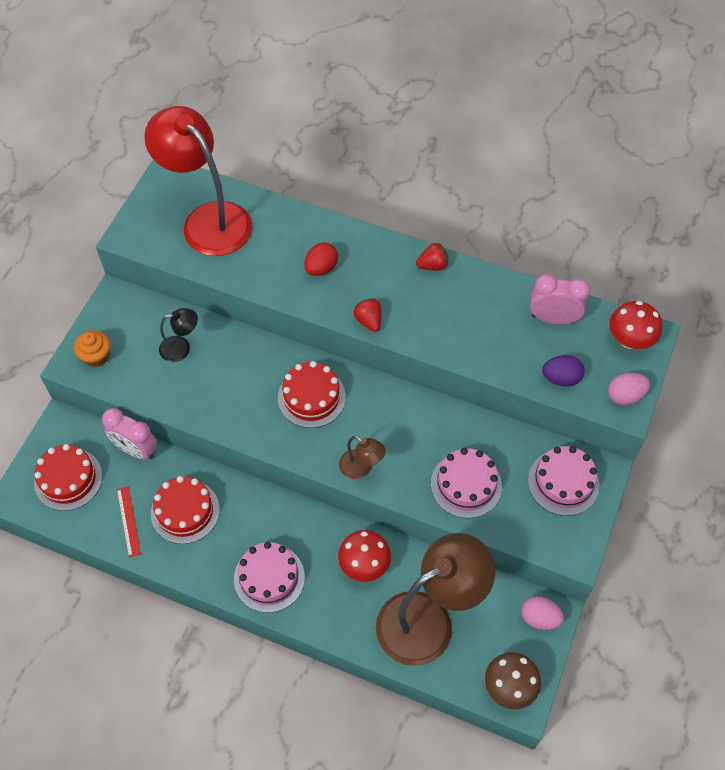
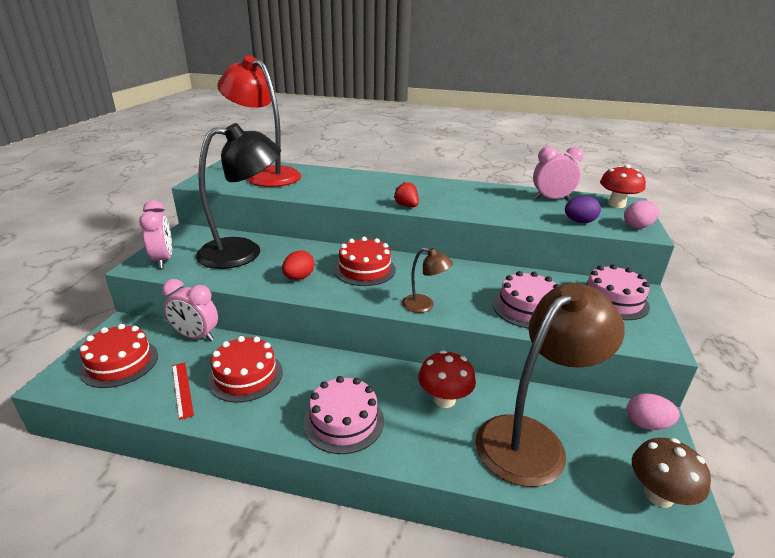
camera: 10 degrees left, 30 degrees down
(96, 356) = (163, 260): orange cupcake -> pink clock
(181, 348) = (243, 252): black lamp -> black lamp, size x2.25
(321, 268) = (360, 188): red egg -> red egg (299, 278)
(432, 265) = (446, 184): red strawberry -> none

